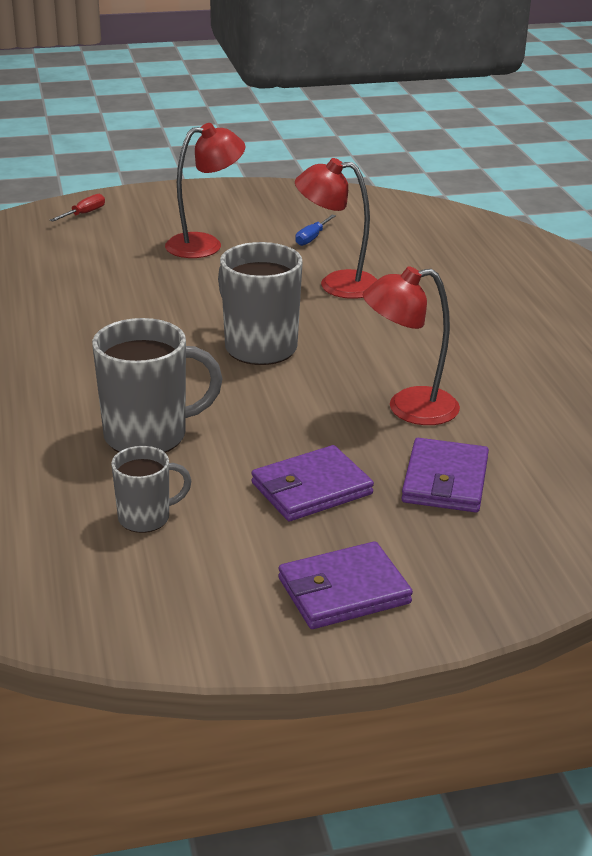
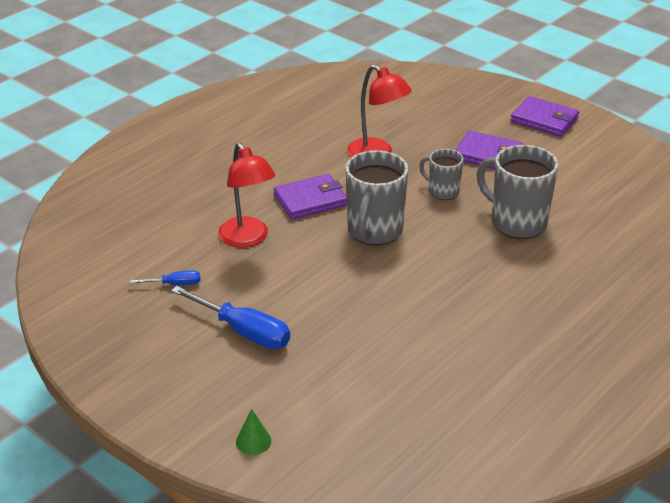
camera: 125 degrees left, 5 degrees up
(84, 213) = (253, 441): red screwdriver -> green cone
(146, 518) = (577, 188): grey mug -> grey mug (442, 191)
(205, 244) = (244, 332): red lamp -> blue screwdriver
(445, 480) = (429, 124): purple wallet -> purple wallet (310, 200)

